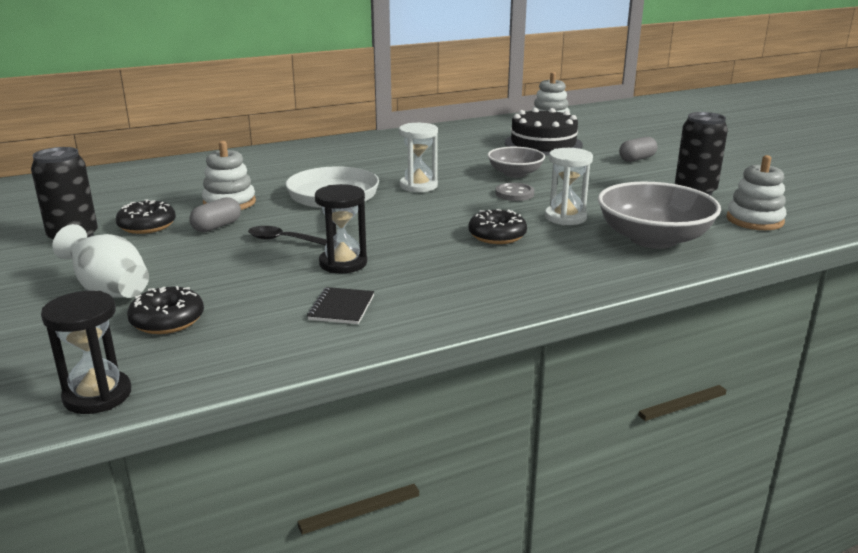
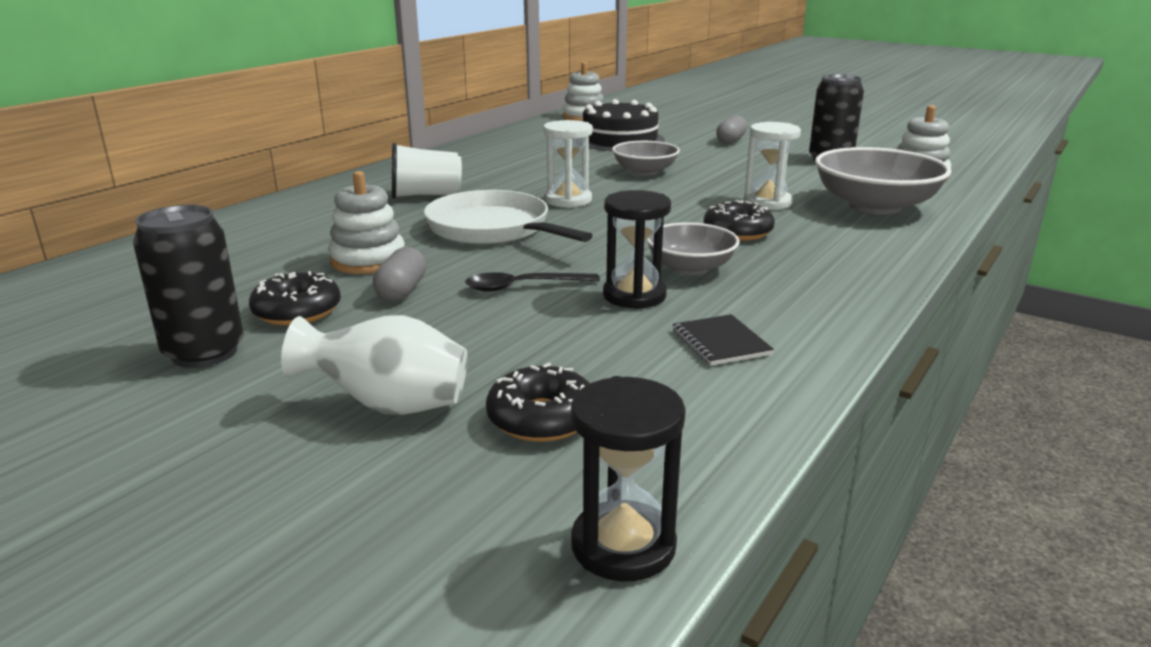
camera: 30 degrees left, 0 degrees up
(332, 164) = (426, 195): none -> white cup
(414, 253) = (690, 267): none -> grey bowl
(514, 194) = (679, 190): grey button -> none

